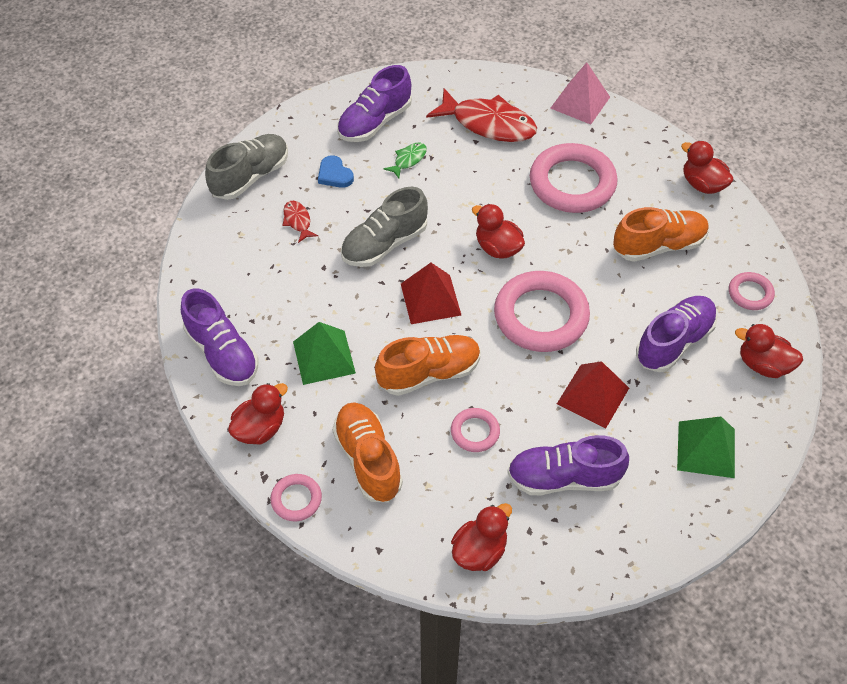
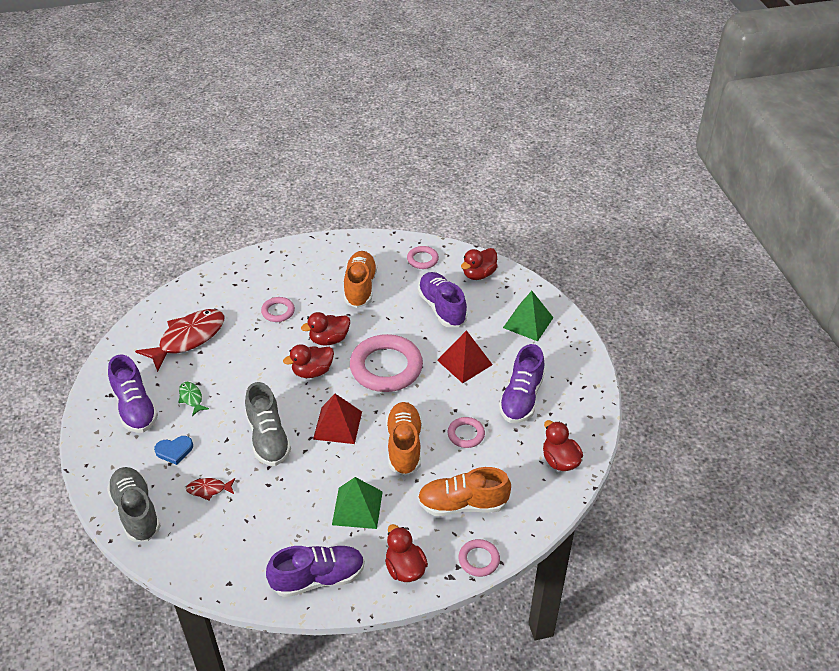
camera: 70 degrees left, 10 degrees down
(572, 183) = (278, 311): pink ring -> pink ring, size x0.48
(580, 102) = (204, 281): pink pyramid -> none
(702, 184) = (321, 248): red duck -> red duck (329, 339)

